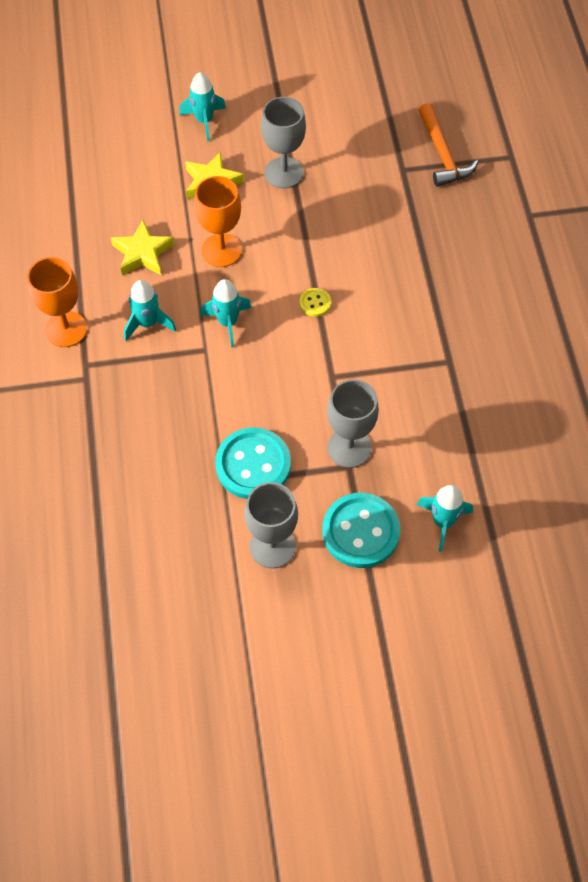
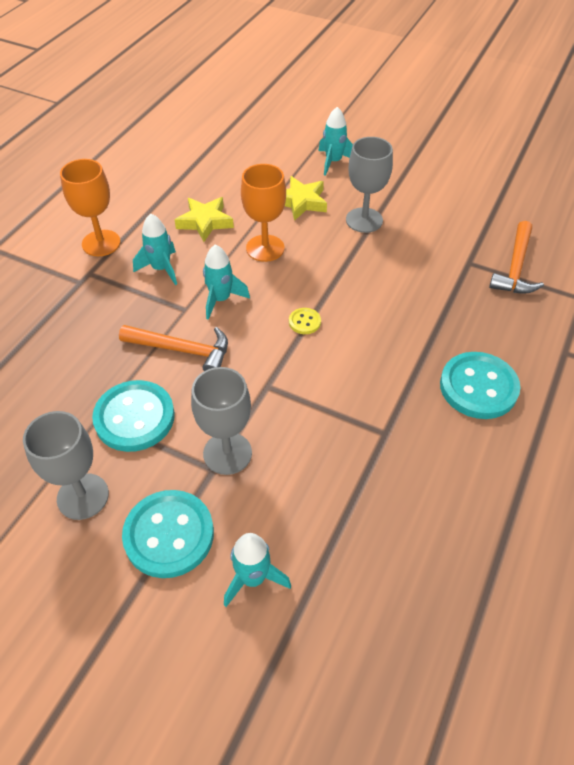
camera: 35 degrees right, 10 degrees down
(238, 387) = (182, 350): none -> orange hammer
(488, 283) = (478, 387): none -> turquoise button

